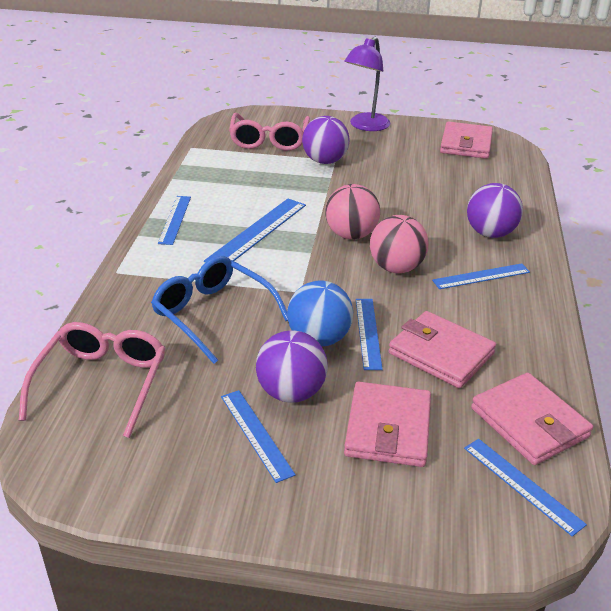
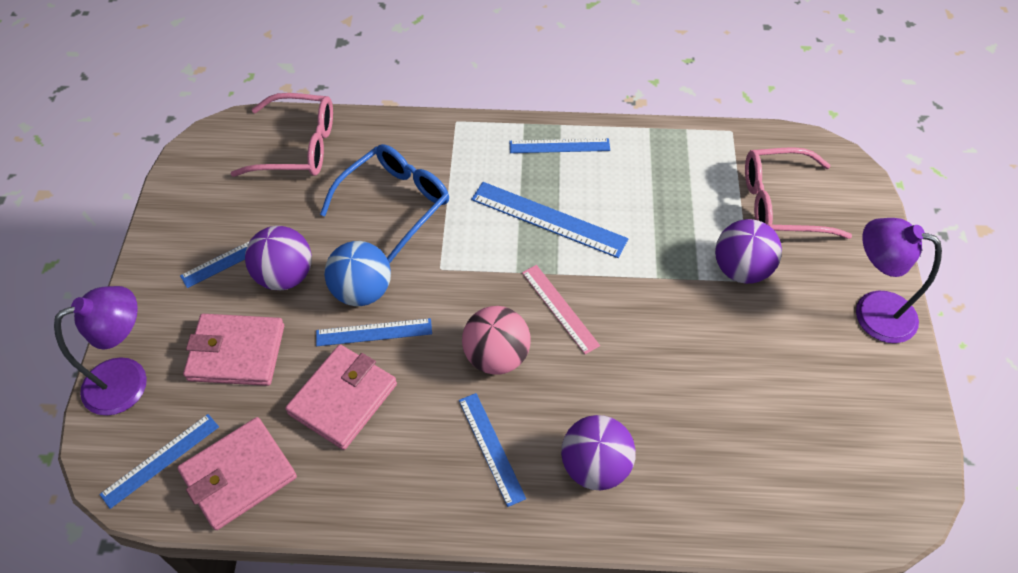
camera: 85 degrees right, 20 degrees up
(351, 235) = (560, 308): pink ball -> pink ruler
(423, 522) = (129, 380): none -> purple lamp
(466, 144) = (863, 450): pink wallet -> none

